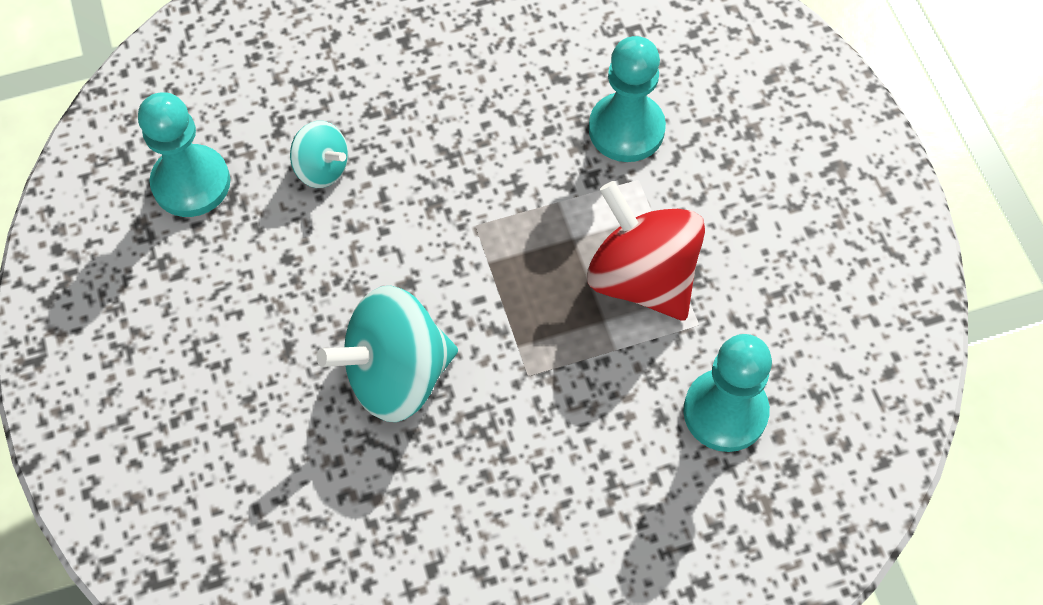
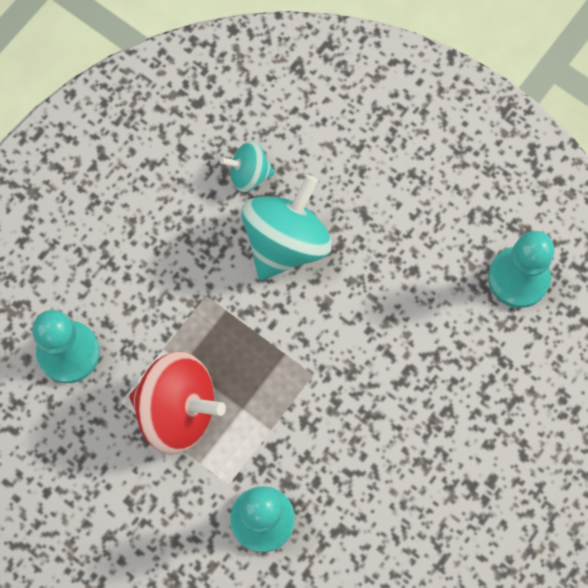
camera: 145 degrees right, 10 degrees up
(322, 168) = (444, 346): turquoise spinning top -> turquoise spinning top (249, 174)

